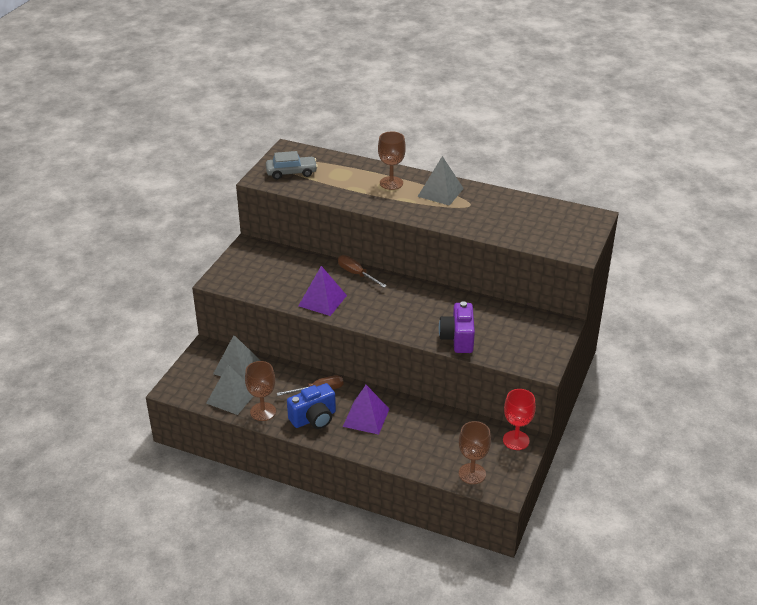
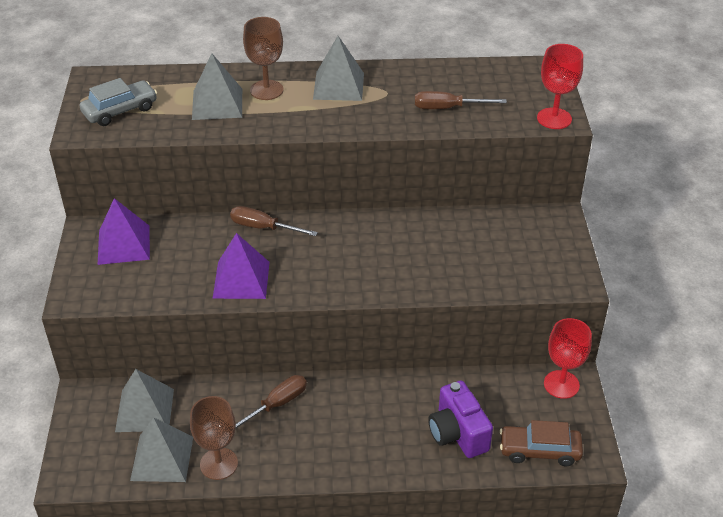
camera: 25 degrees left, 5 degrees up
(314, 418) = (294, 448): blue camera -> none
(354, 183) = (217, 104): none -> grey pyramid
(366, 417) = (361, 421): purple pyramid -> purple pyramid (123, 244)
(458, 338) = (449, 277): purple camera -> purple camera (457, 433)
(472, 474) = (539, 450): brown goblet -> brown car
(504, 225) = (448, 108): none -> brown screwdriver
(574, 251) = (554, 118): none -> red goblet

